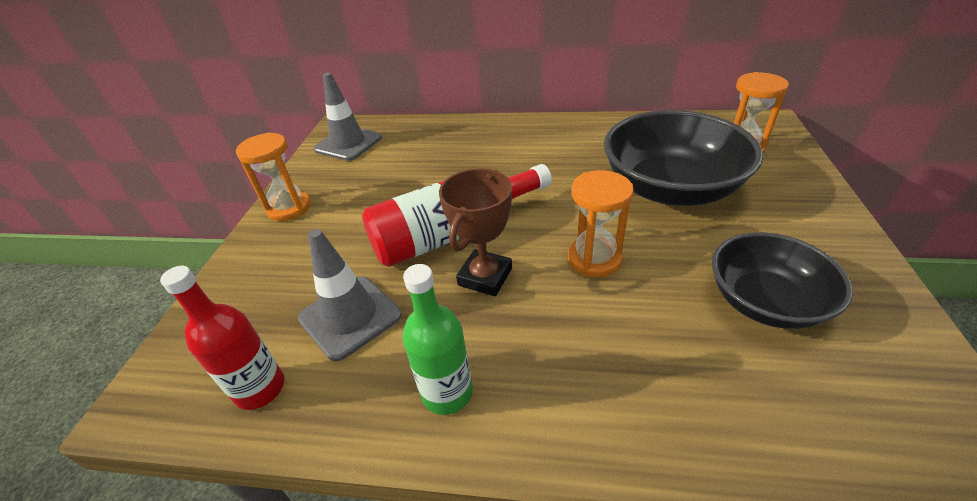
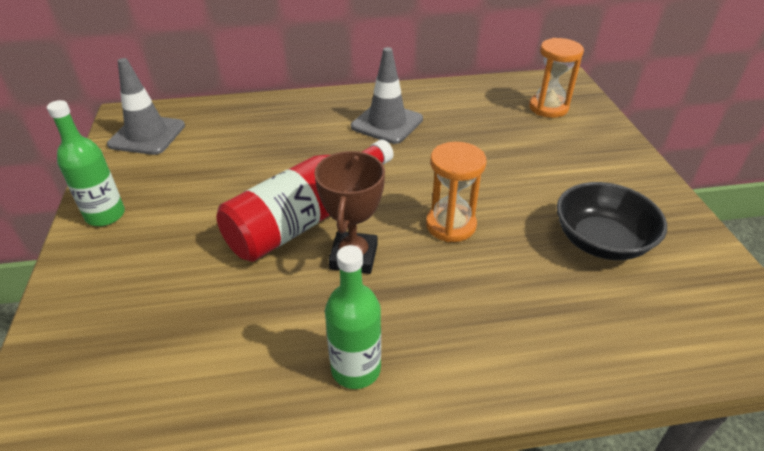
camera: 20 degrees left, 0 degrees up
(260, 389) = (158, 406): red bottle -> none
(289, 208) = (105, 215): orange hourglass -> green bottle
(350, 317) = (228, 318): grey traffic cone -> grey traffic cone (387, 123)
(670, 188) = (498, 151): black bowl -> none

